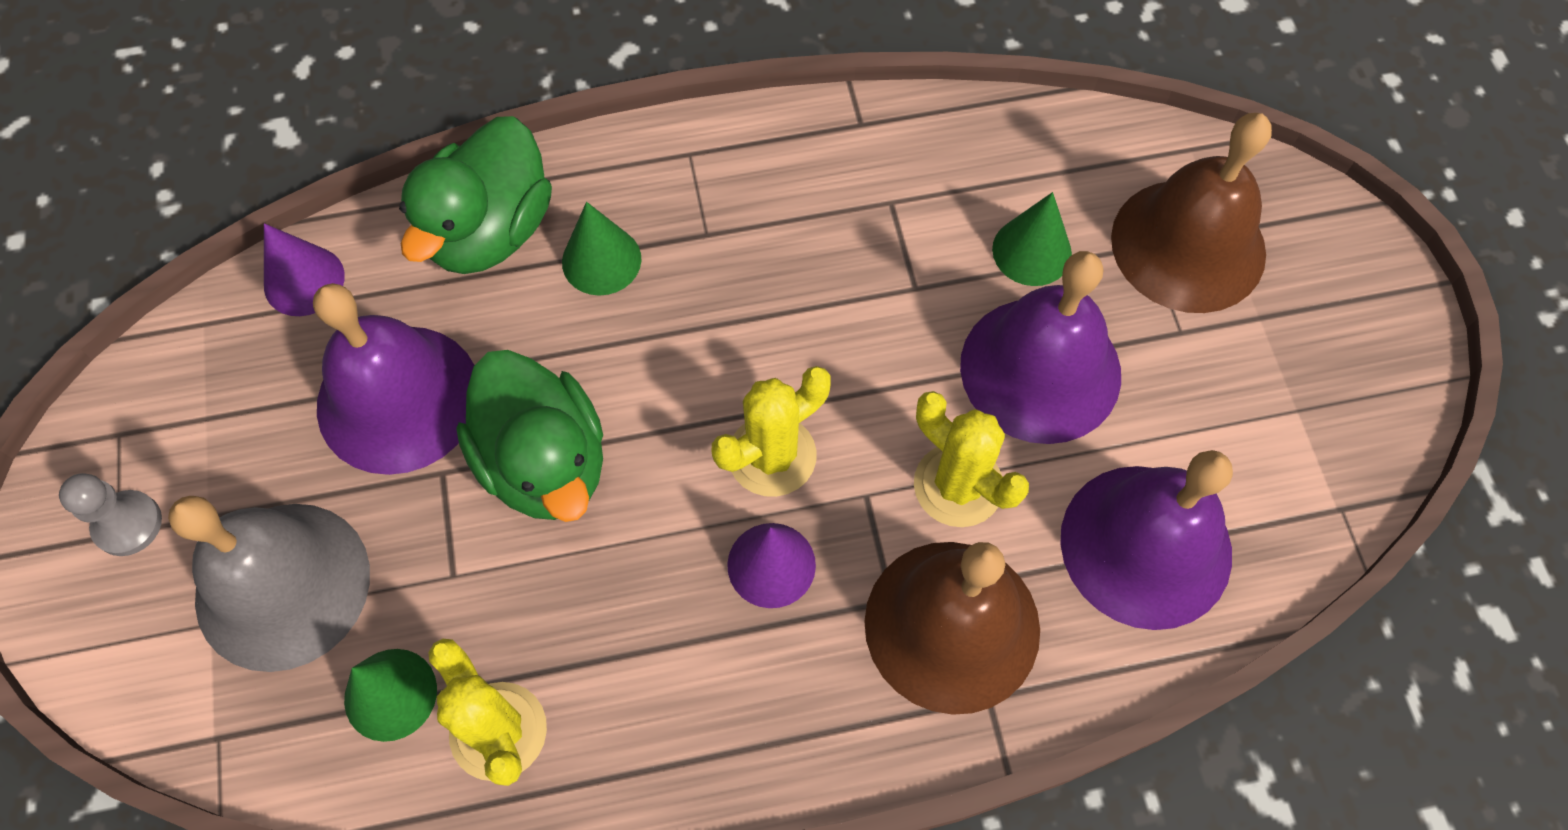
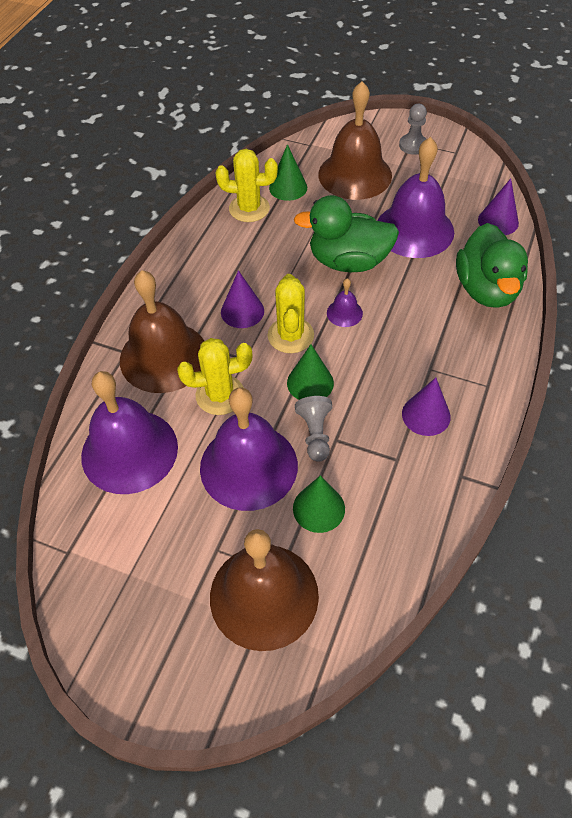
camera: 125 degrees right, 10 degrees down
(282, 585) = (355, 174): grey bell -> brown bell
(490, 231) = (486, 289): green duck -> green duck turned 150 degrees counterclockwise
(601, 260) = (441, 322): green cone -> green cone (310, 383)
(670, 403) = (344, 313): none -> purple bell
(793, 202) = (426, 415): none -> purple cone
(926, 317) = (315, 434): none -> grey pawn

